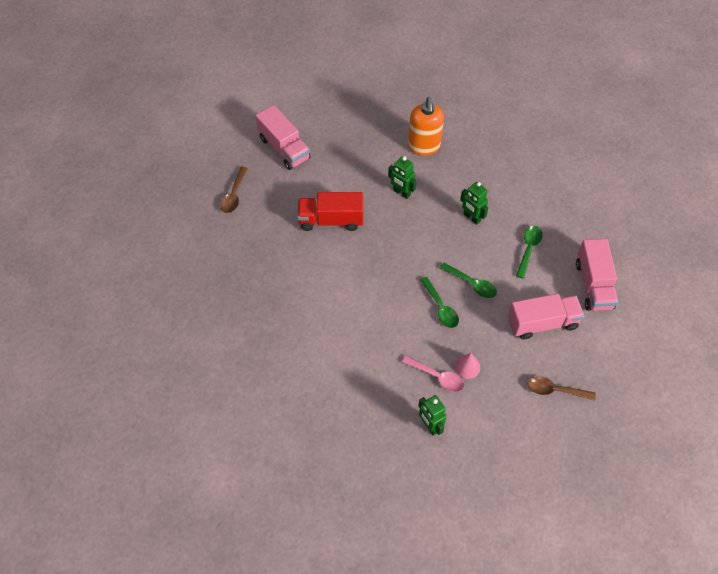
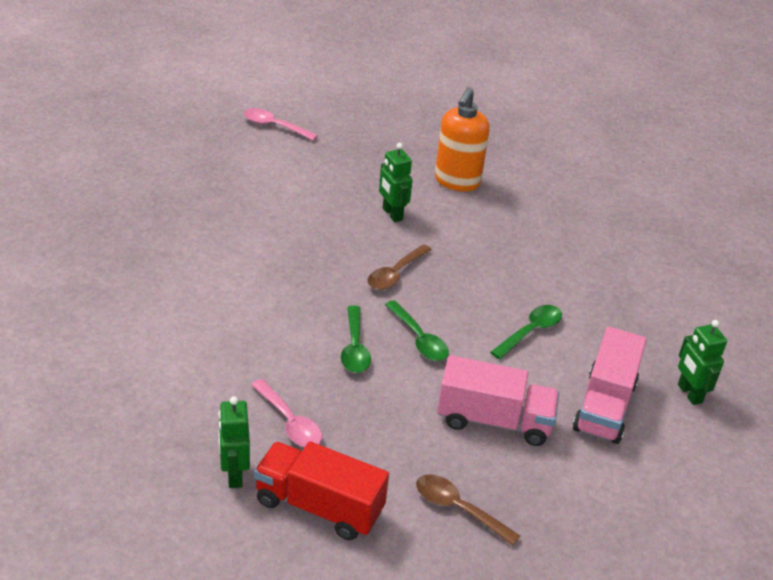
camera: 20 degrees right, 20 degrees down
(234, 195) = (175, 146): brown spoon -> brown spoon (395, 274)
(284, 148) = (274, 126): pink truck -> pink spoon
(331, 220) = (277, 209): red truck -> red truck (319, 506)
(467, 366) = (343, 427): pink cone -> none
(471, 217) = (471, 271): green robot -> green robot (689, 394)

